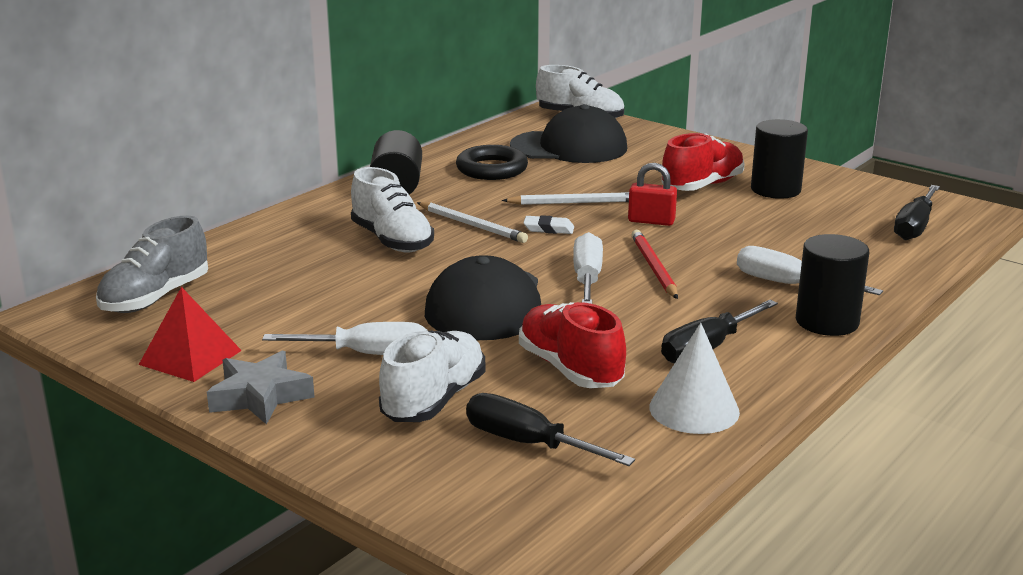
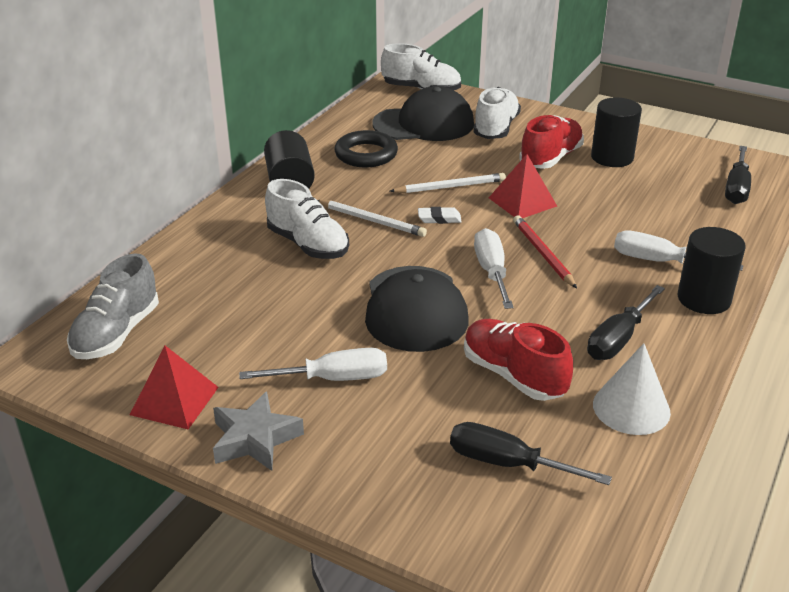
camera: 10 degrees left, 10 degrees up
(434, 400) = (410, 424): white shoe -> white shoe (495, 128)
(651, 221) = (522, 202): red padlock -> red pyramid

